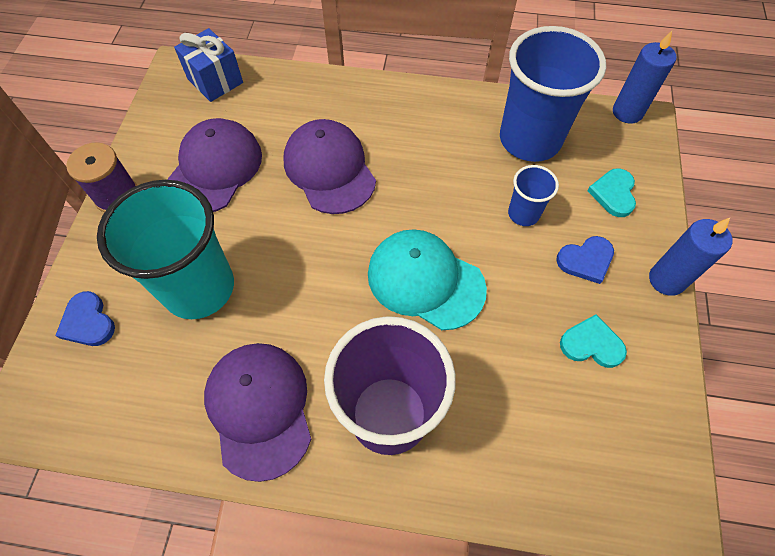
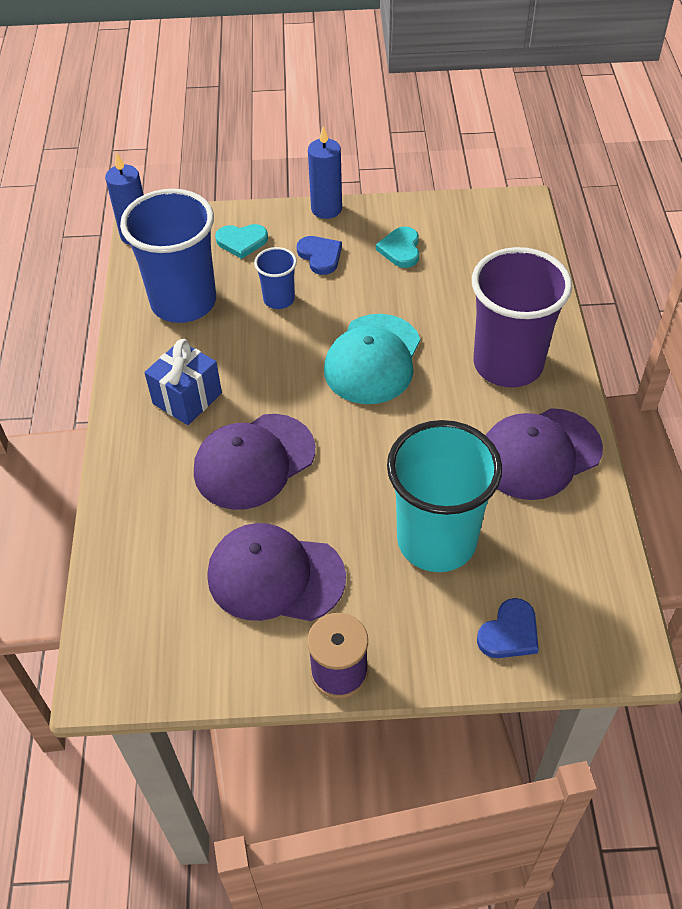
camera: 100 degrees left, 10 degrees down
(215, 81) = (124, 624): blue gift -> blue gift (187, 398)

